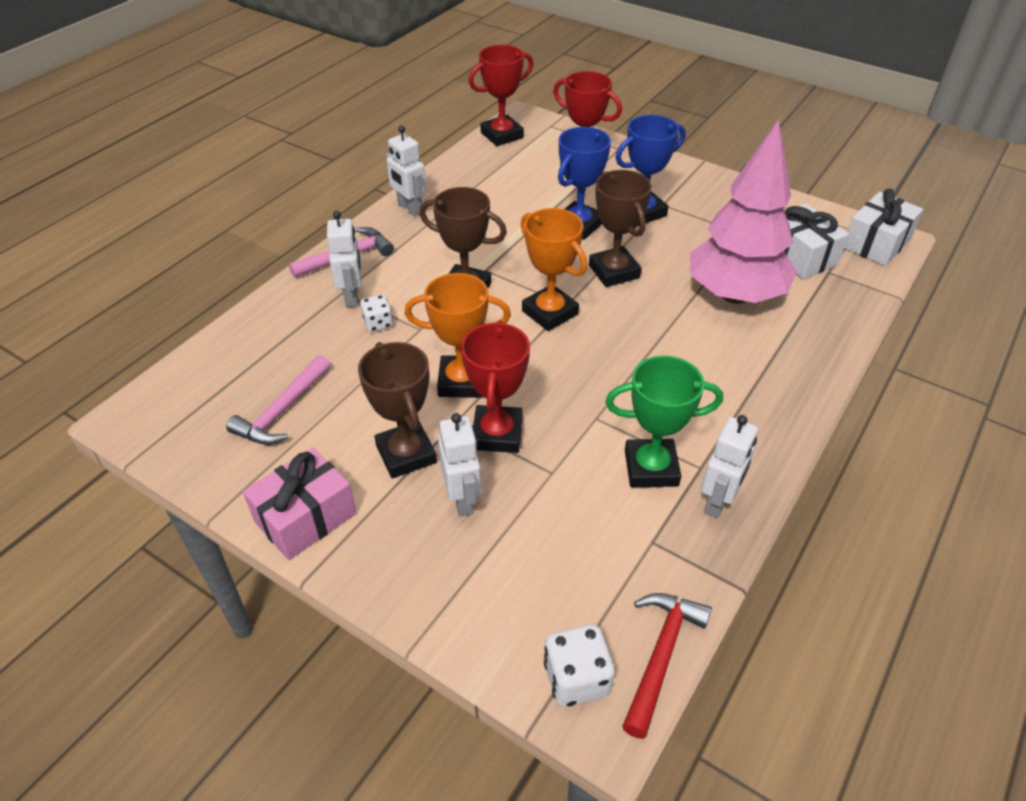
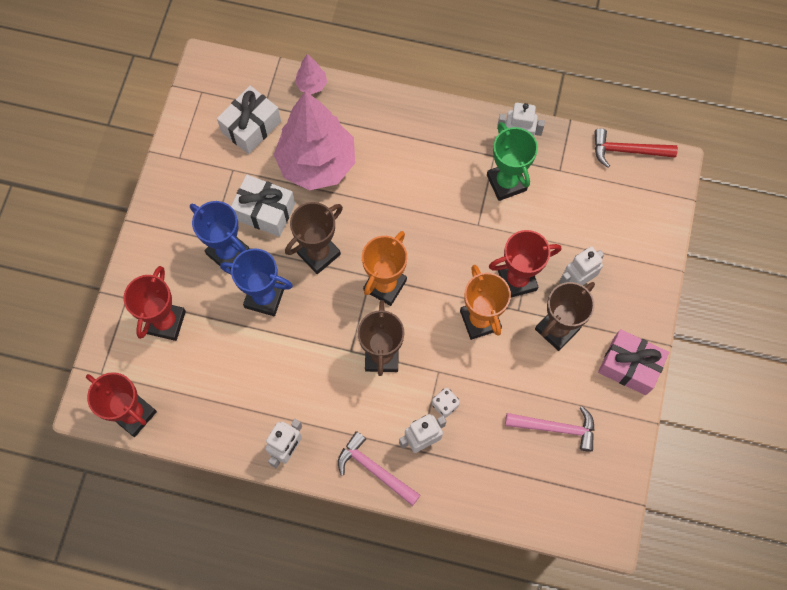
camera: 110 degrees left, 25 degrees up
(576, 679) = (658, 186): white dice -> none
(854, 315) = (311, 85): none -> pink tree
(876, 243) = (215, 76): white gift -> white gift (265, 211)

